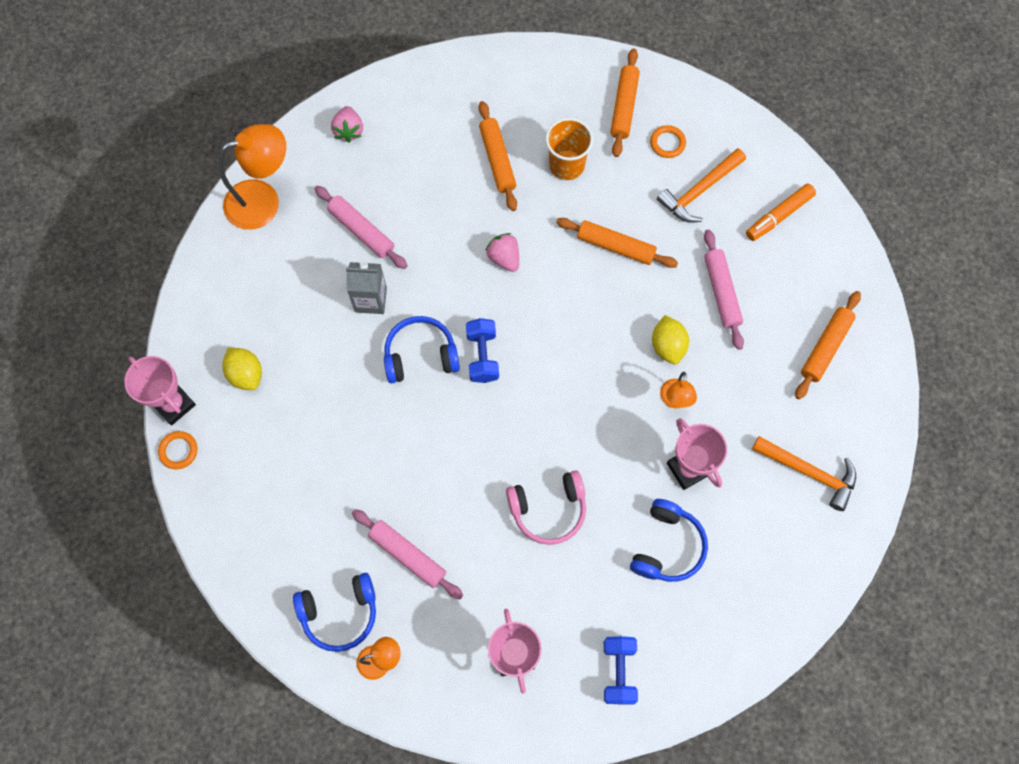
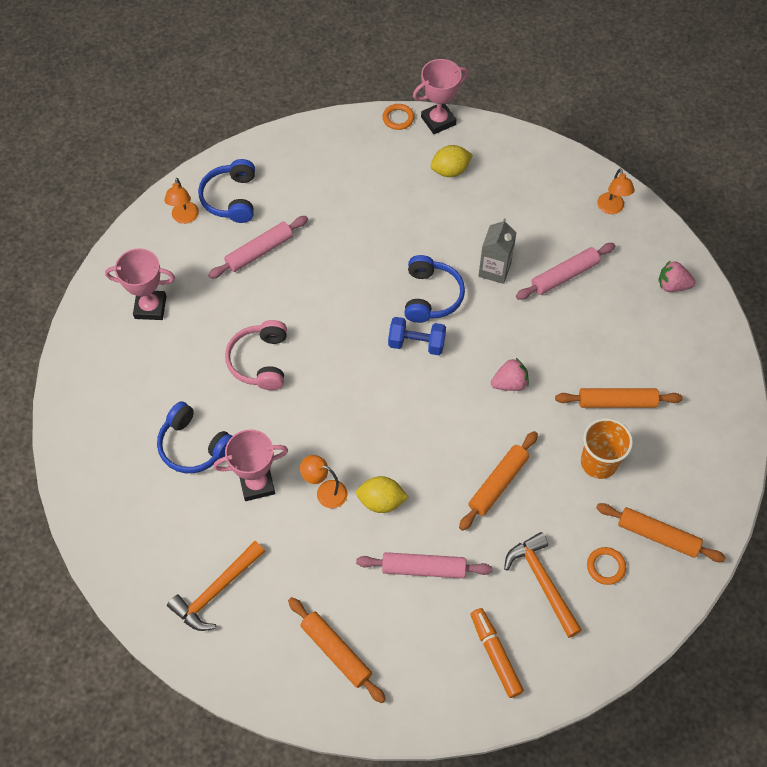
camera: 105 degrees right, 10 degrees down
(263, 200) = (611, 208): orange lamp -> orange lamp, size x0.53
(618, 671) = (106, 379): blue dumbbell -> none

